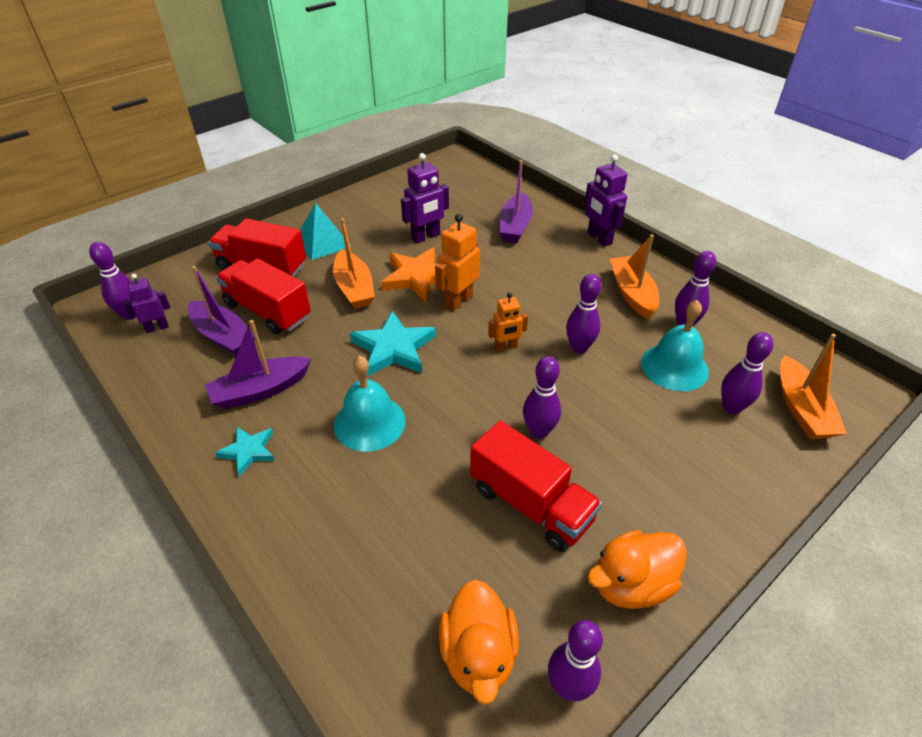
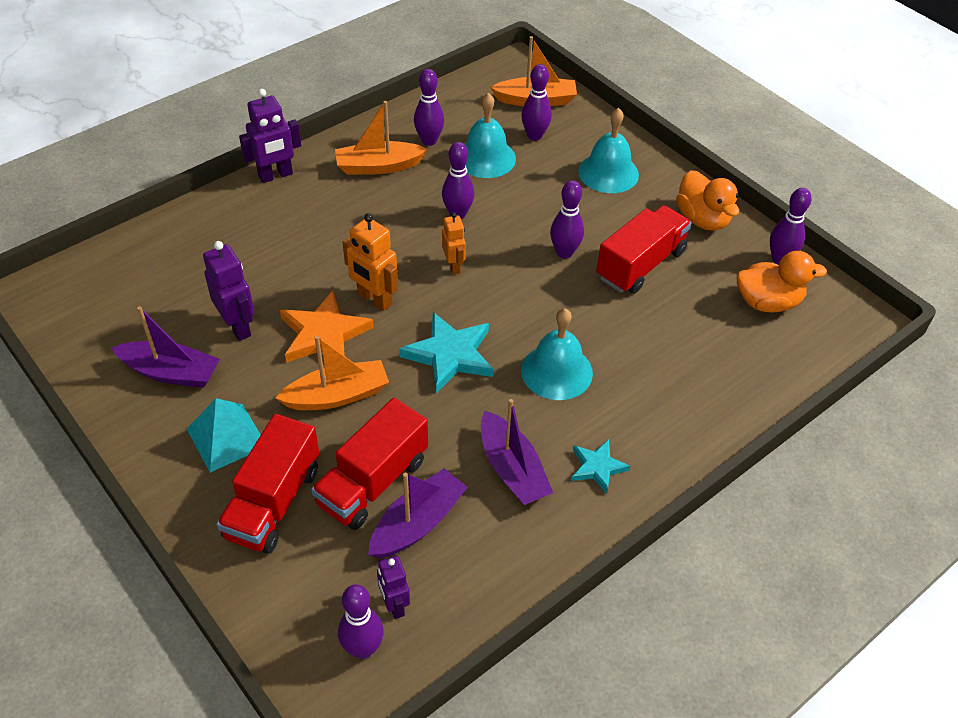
camera: 90 degrees left, 5 degrees up
(515, 226) = (234, 242): purple boat -> purple boat (171, 372)
(691, 478) = (608, 172): none -> turquoise bell

